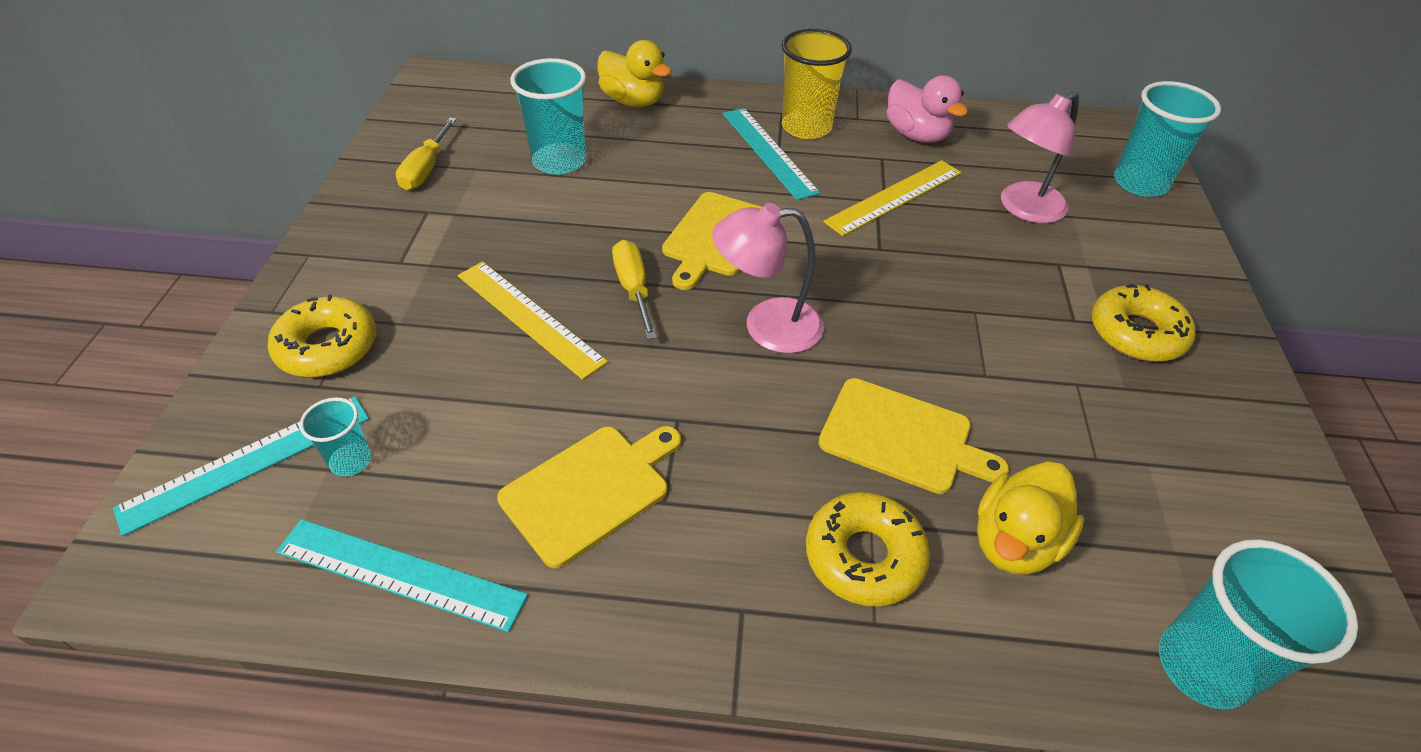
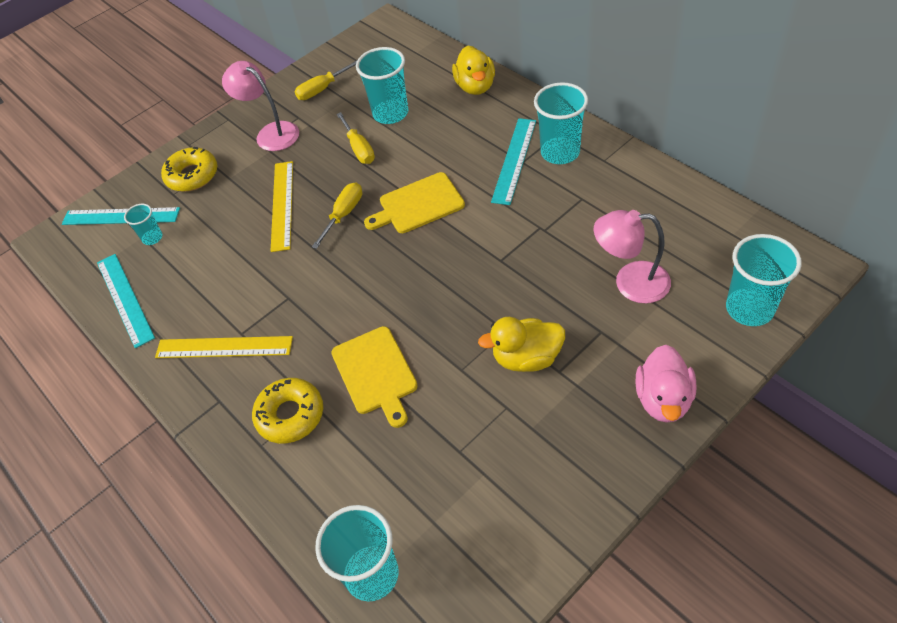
camera: 50 degrees right, 5 degrees up
(562, 212) = (359, 148): none -> yellow screwdriver
(590, 490) = (220, 308): yellow cutting board -> none
(767, 326) = (383, 273): pink lamp -> pink lamp (271, 133)
(806, 127) = (560, 152): yellow cup -> turquoise cup
(894, 197) = (554, 230): yellow ruler -> yellow ruler (224, 347)
(916, 135) = (628, 192): pink duck -> pink duck (663, 399)
(1014, 542) = (363, 458): yellow duck -> yellow duck (526, 358)
(1136, 333) = (587, 403): yellow donut -> none

